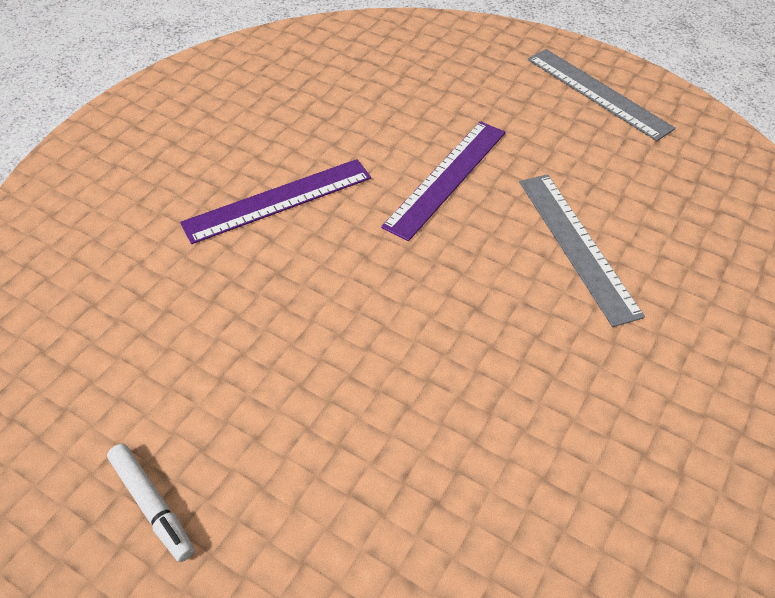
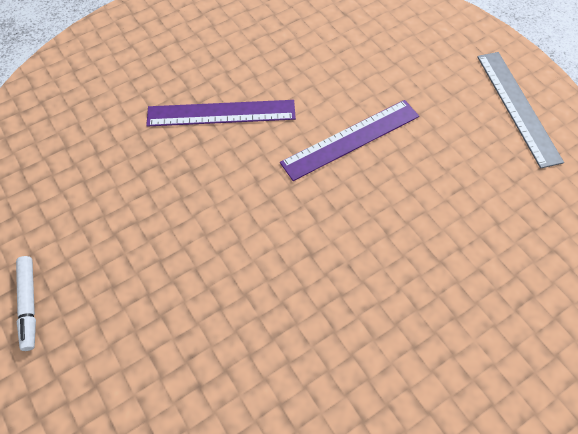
camera: 25 degrees right, 10 degrees up
(577, 245) = (416, 234): grey ruler -> none

